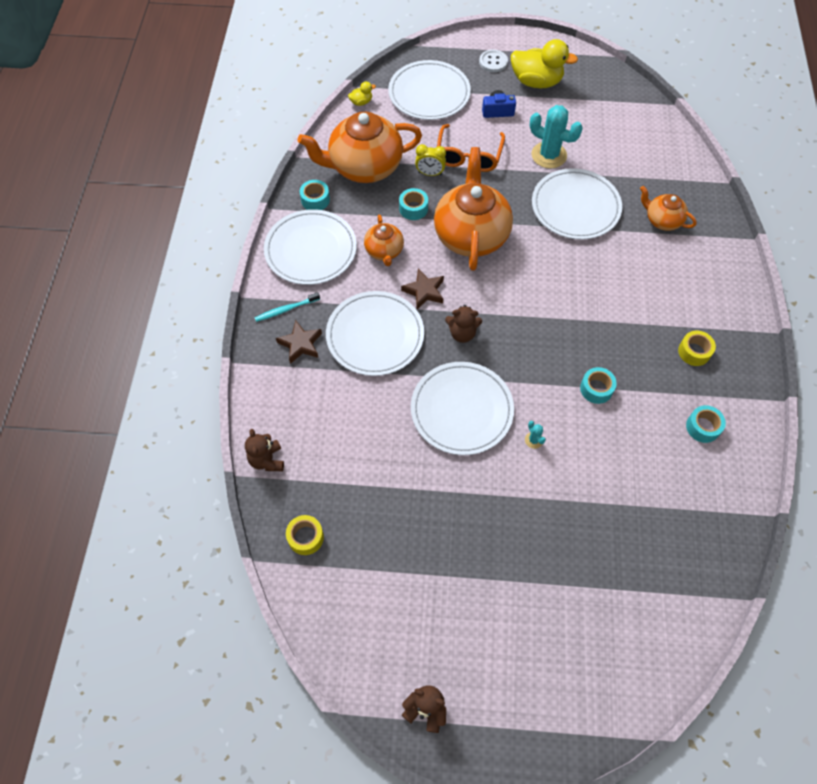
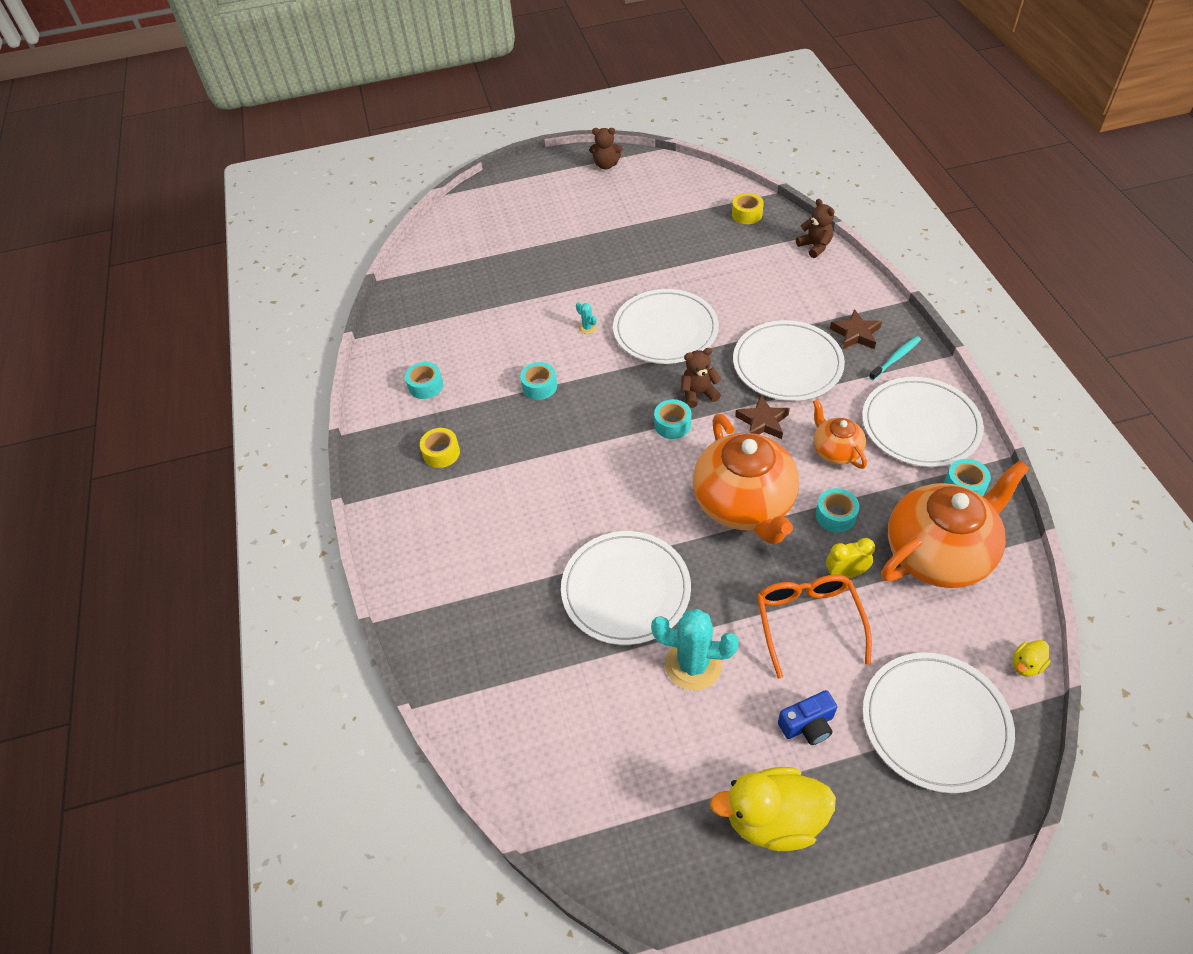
camera: 165 degrees right, 10 degrees down
(493, 62) = (870, 842): white button -> none
(495, 313) = (672, 424): none -> turquoise tape
(662, 220) = (502, 608): orange teapot -> none

